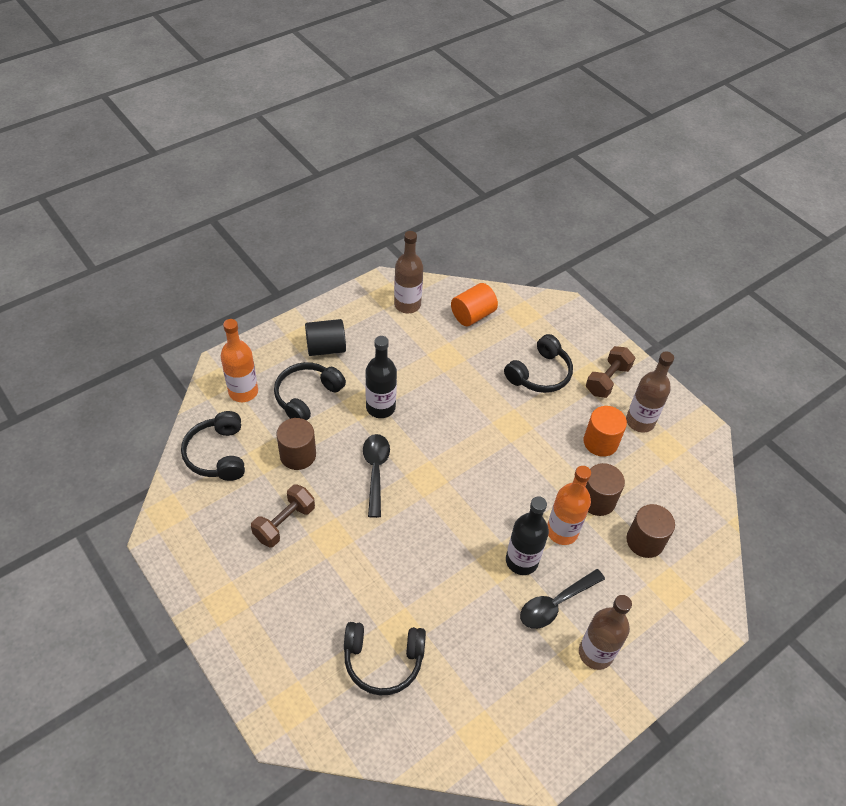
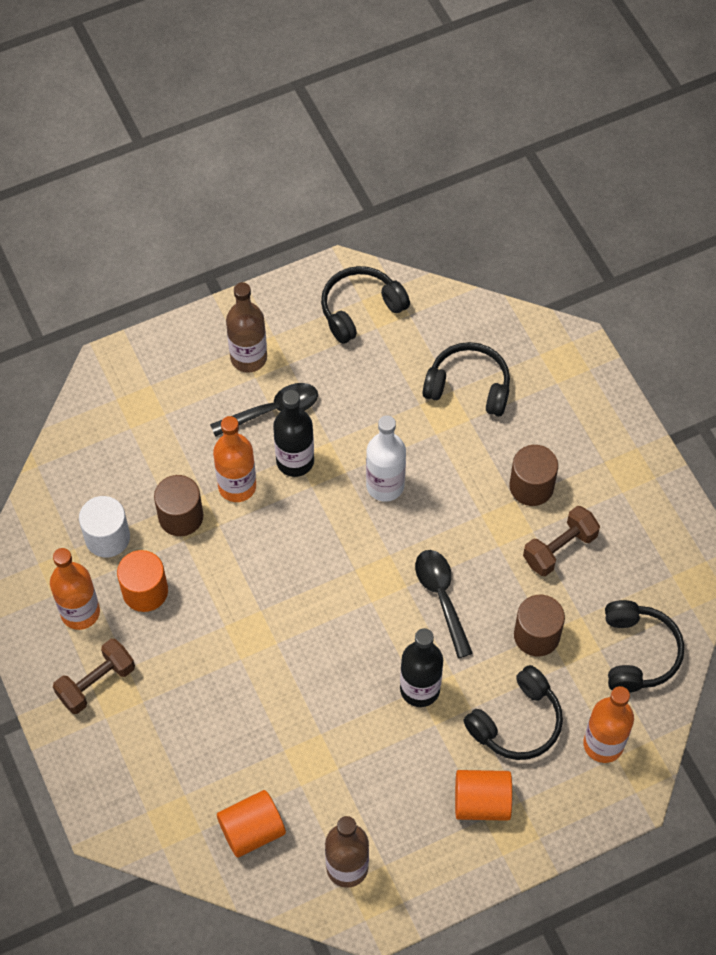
camera: 165 degrees left, 10 degrees up
(326, 348) = (482, 802): black cylinder -> orange cylinder
(375, 471) = (441, 597): black spoon -> black spoon turned 150 degrees clockwise
(440, 552) = (385, 485): none -> white bottle
(539, 374) = (187, 708): black headphones -> black headphones (360, 309)
(640, 421) = (80, 612): brown bottle -> orange bottle
(645, 541) = (145, 460): brown cylinder -> brown cylinder (531, 486)
(646, 475) = (107, 537): none -> white cylinder

